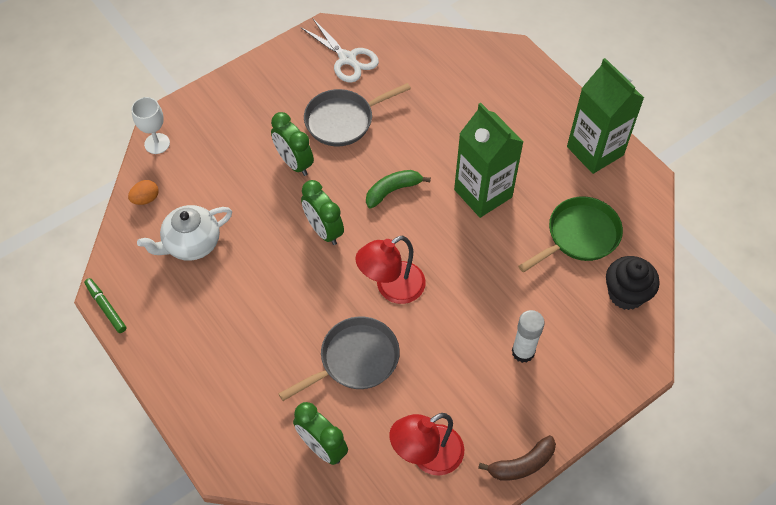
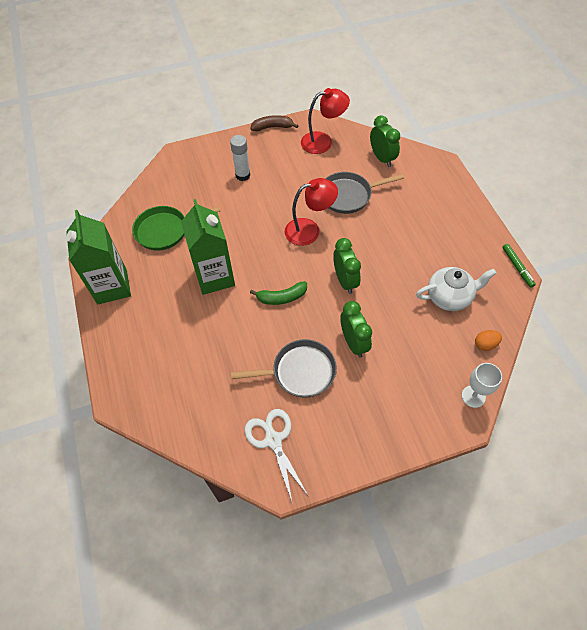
camera: 160 degrees left, 0 degrees up
(626, 294) = (160, 190): black cupcake -> none

